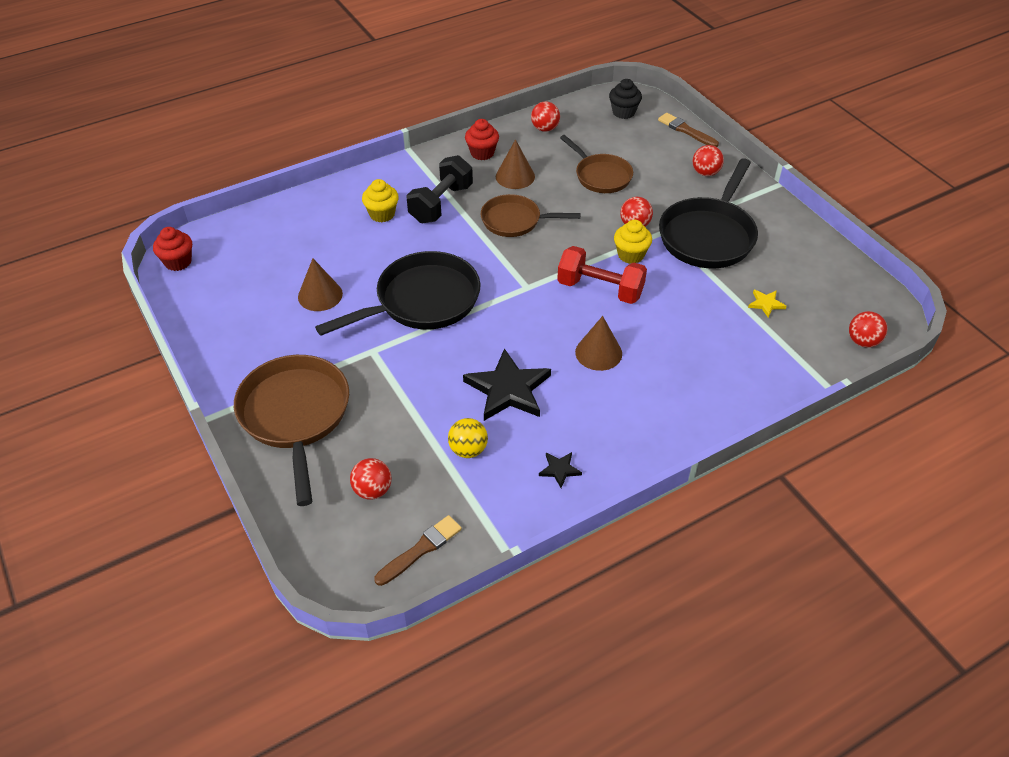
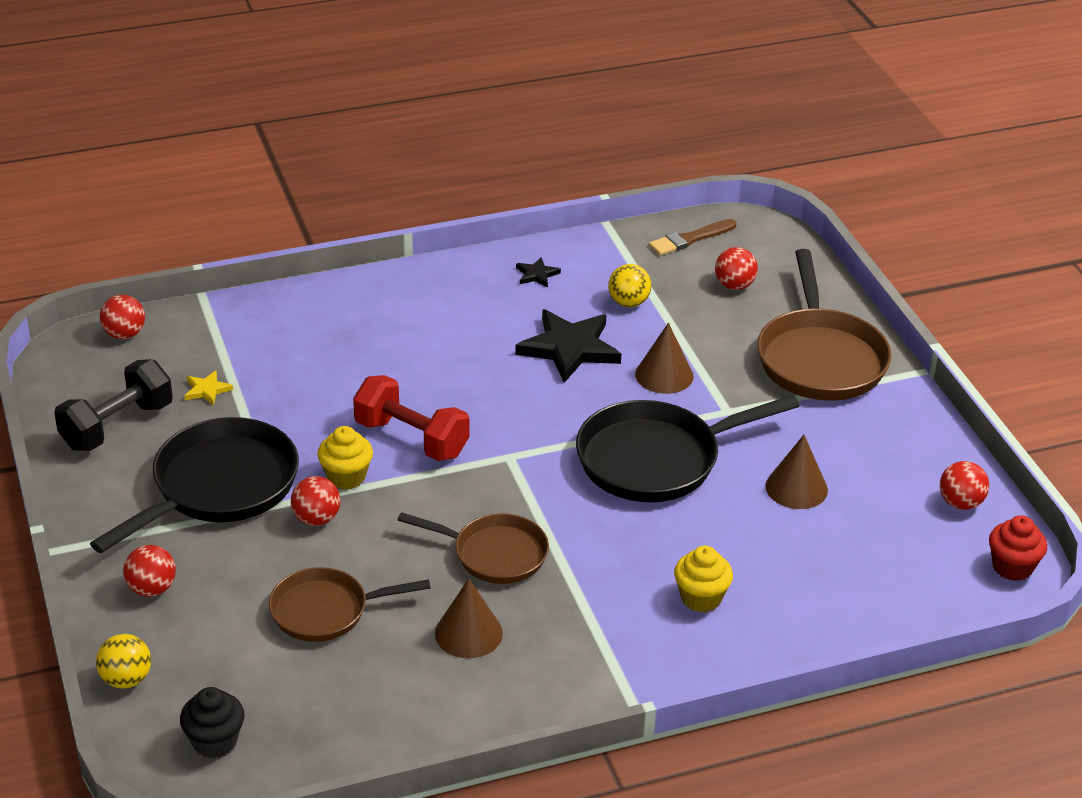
camera: 170 degrees left, 10 degrees down
(441, 204) = (603, 601): black dumbbell -> black dumbbell (117, 426)
(482, 153) = (511, 690): red cupcake -> none
(545, 128) = (379, 727): red ball -> red ball (960, 503)
(598, 353) = (448, 368): brown cone -> brown cone (664, 375)
(601, 176) = (326, 611): brown pan -> brown pan turned 75 degrees counterclockwise
(686, 130) = (126, 679): brown brush -> yellow ball

